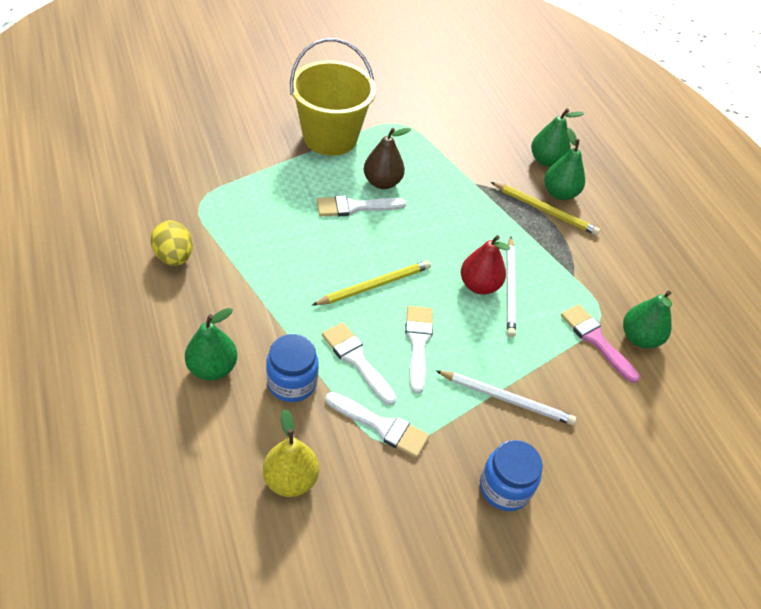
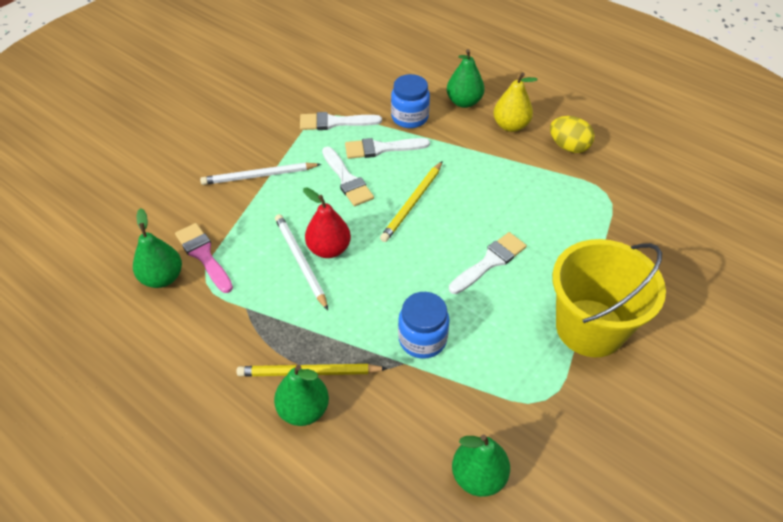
camera: 155 degrees right, 0 degrees up
(290, 479) = (365, 78): yellow pear -> yellow pear (510, 126)
(356, 360) = (381, 148): white brush -> white brush turned 150 degrees clockwise
(382, 182) = (491, 304): brown pear -> none
(504, 488) = (235, 128): blue jar -> blue jar (422, 339)
(546, 161) = (343, 456): green pear -> green pear (478, 476)
(595, 340) = (203, 255): pink brush -> pink brush turned 150 degrees counterclockwise

